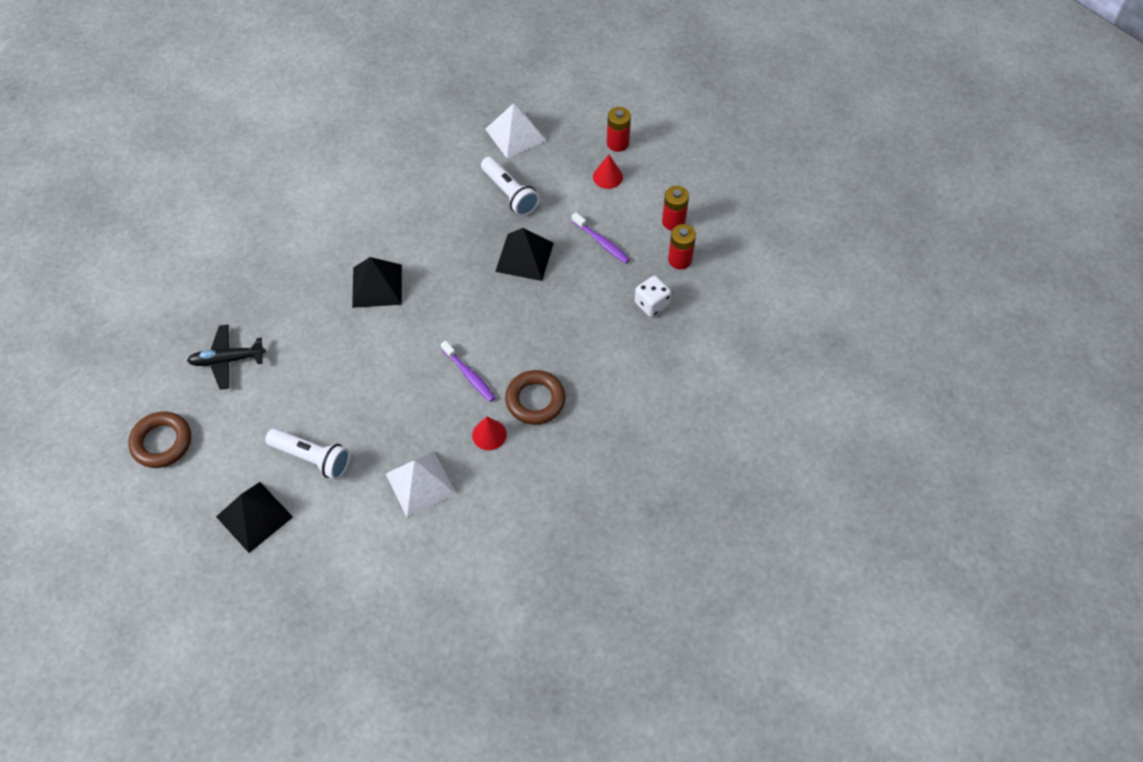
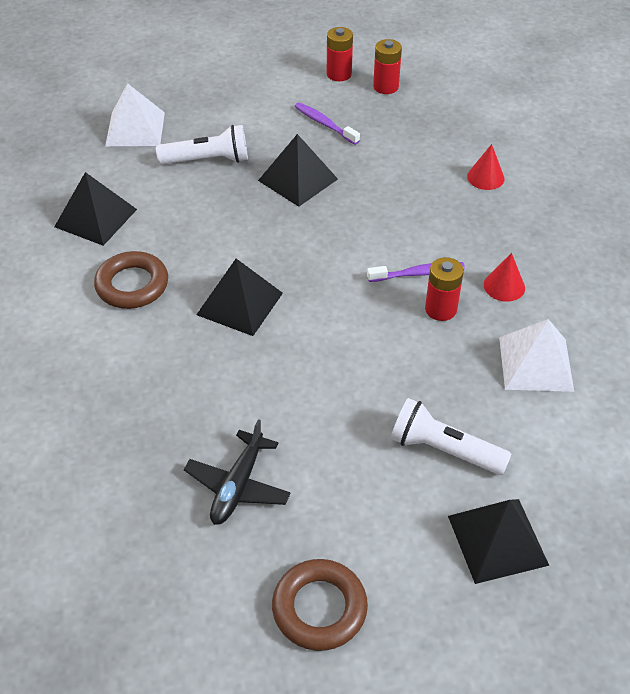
camera: 60 degrees left, 10 degrees down
(312, 458) = (444, 450): white flashlight -> white flashlight turned 120 degrees counterclockwise
(409, 165) = (95, 218): none -> black pyramid
(535, 400) = (483, 237): brown ring -> brown ring (132, 285)
(601, 242) = (324, 124): purple toothbrush -> purple toothbrush turned 120 degrees counterclockwise
(607, 176) = (249, 91): red cone -> red cone (485, 177)
(617, 143) = (215, 71): red battery -> red battery (440, 309)
(651, 304) = (423, 121): white dice -> none

